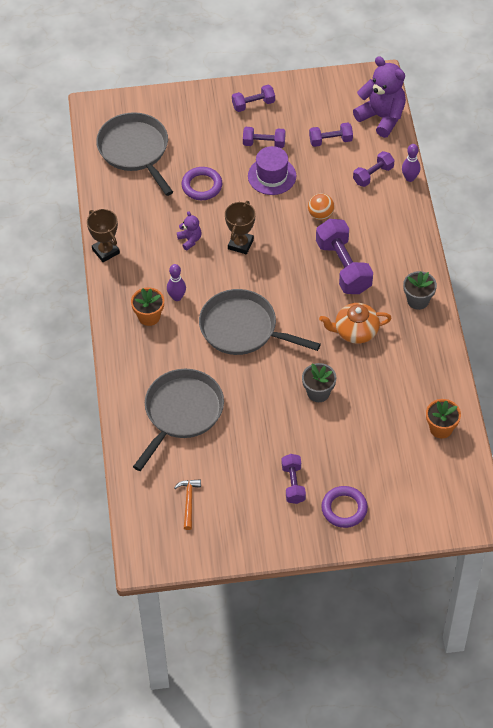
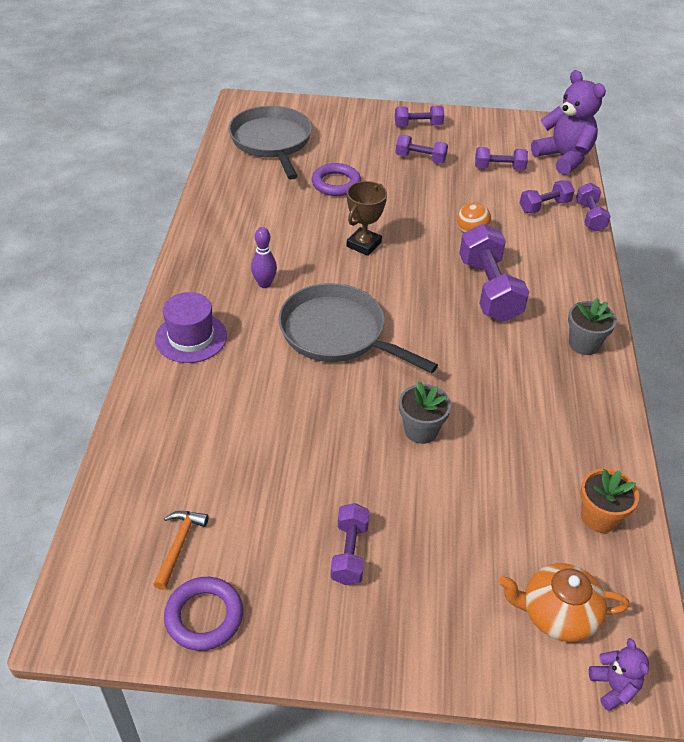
camera: 10 degrees right, 10 degrees down
(106, 251) = (197, 224): brown trophy -> none
(149, 316) = (221, 298): orange flower pot -> none
(181, 412) = (218, 418): grey pan -> none
(190, 240) = (303, 230): purple teddy bear -> purple teddy bear (613, 687)
(272, 176) = (421, 188): purple hat -> purple hat (191, 337)
(344, 509) = (422, 611): purple ring -> purple ring (204, 616)
(355, 331) = (490, 364): orange teapot -> orange teapot (557, 614)
(410, 178) = (590, 216): purple bowling pin -> purple dumbbell

